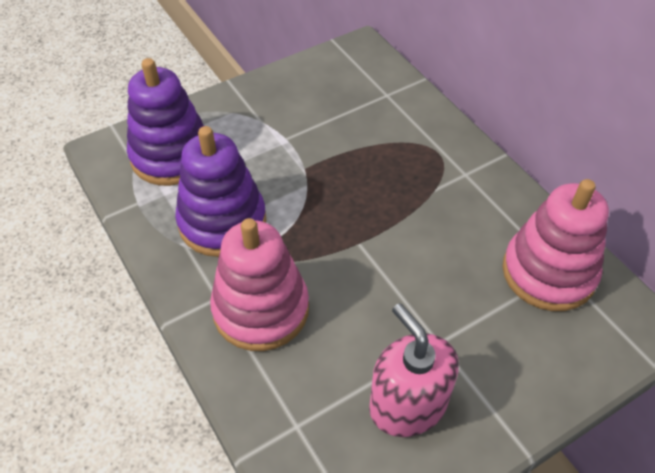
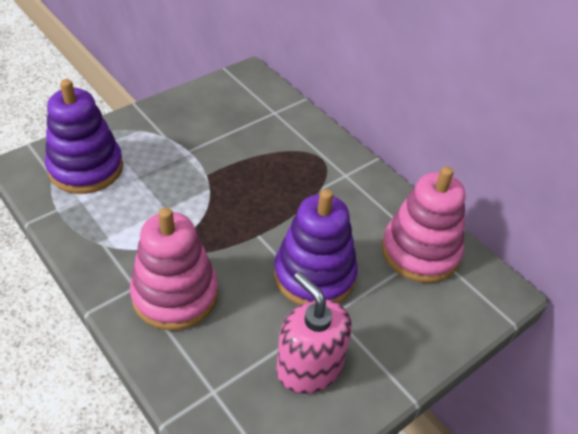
camera: 10 degrees left, 5 degrees down
(222, 222) = (136, 222): purple stacking toy -> purple stacking toy (314, 275)

